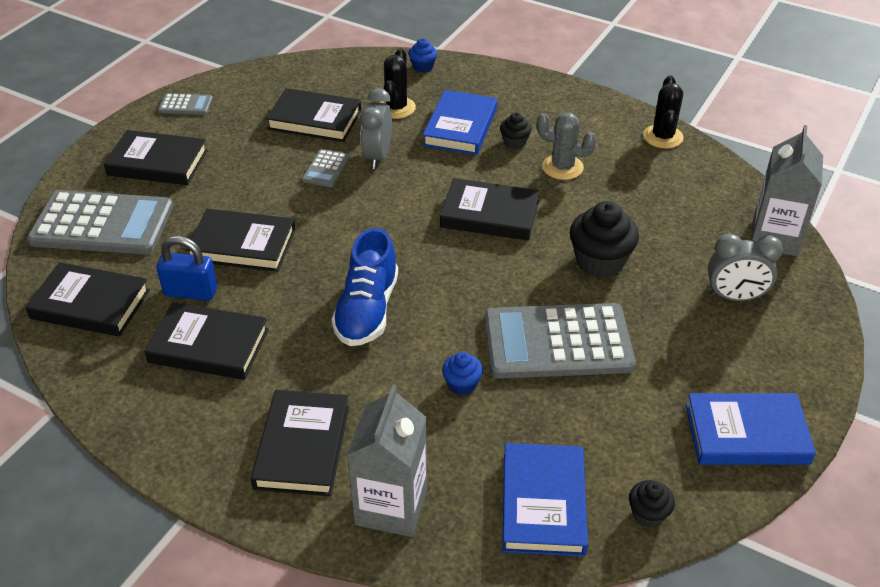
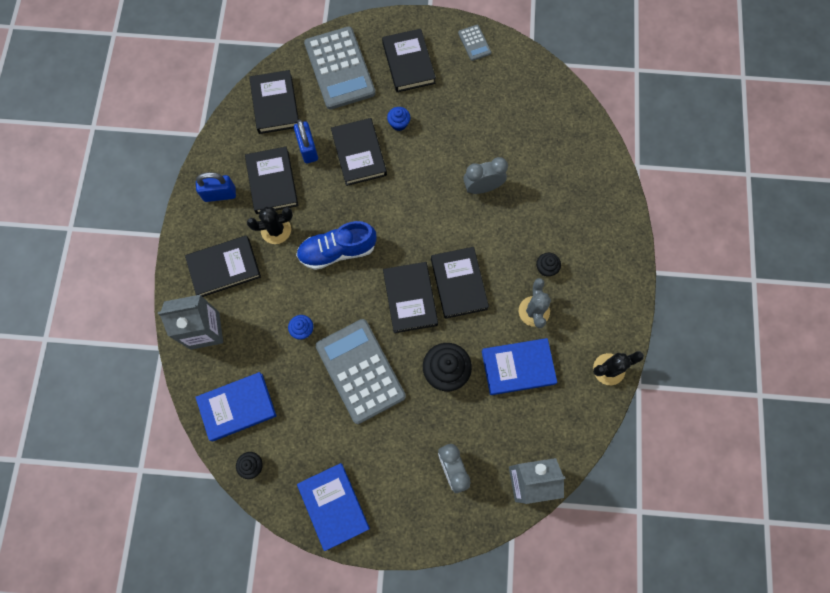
camera: 65 degrees right, 30 degrees up
(177, 414) = (219, 194): none -> blue padlock
(314, 120) = (501, 129): black book -> black book (410, 298)
(326, 169) = (453, 162): grey calculator -> none
(396, 108) = (543, 173): black cactus -> black cactus (276, 230)
(423, 67) = (604, 167): blue cupcake -> blue cupcake (399, 124)
(460, 127) = (544, 225): blue book -> blue book (518, 367)

